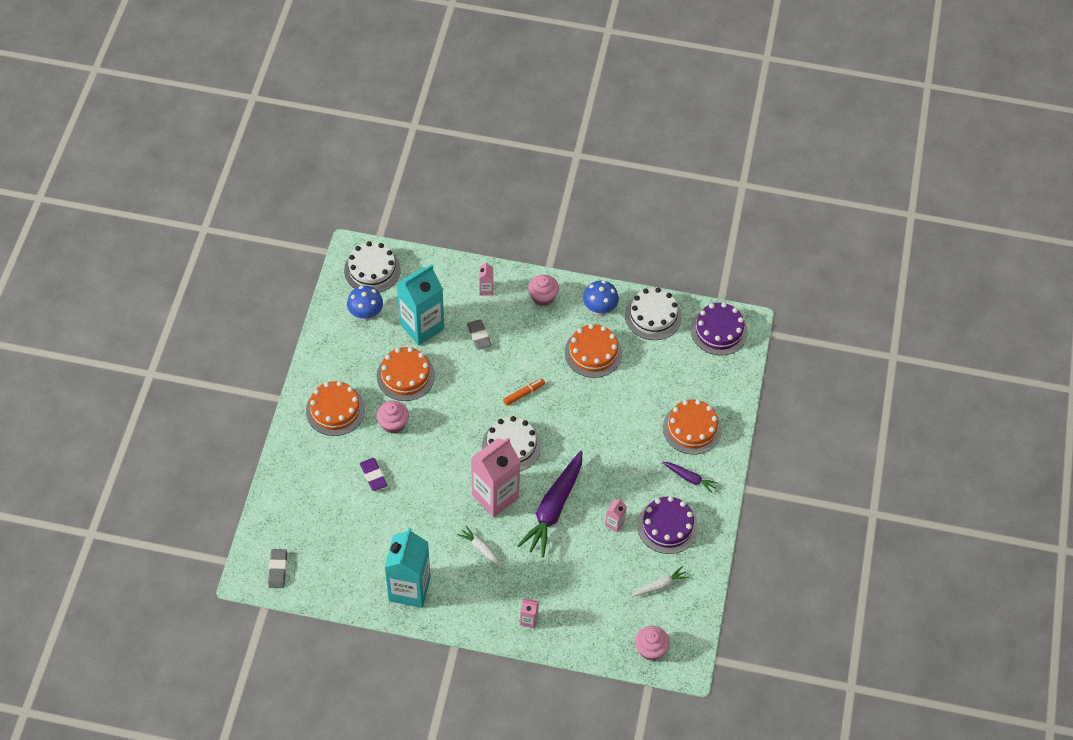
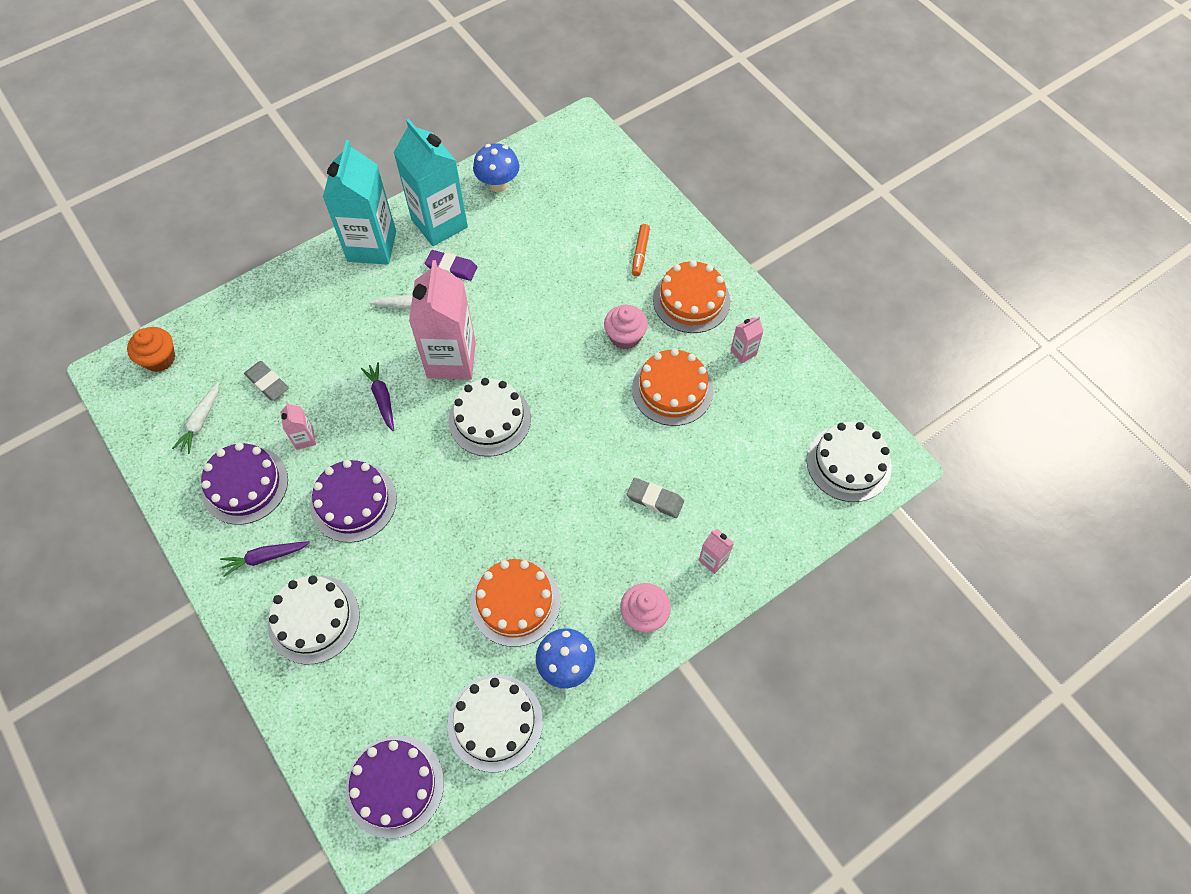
camera: 135 degrees right, 5 degrees up
(277, 570) = (566, 147): grey eraser -> grey eraser (267, 383)
(366, 314) = (789, 412): blue mushroom -> blue mushroom (498, 184)
(373, 476) = (583, 278): purple eraser -> purple eraser (451, 268)
(422, 326) = (722, 453): turquoise carton -> turquoise carton (372, 246)
(524, 394) = (537, 482): orange marker -> orange marker (640, 253)
(529, 620) = (304, 287): pink carton -> pink carton (743, 352)
(553, 508) = (382, 398): purple carrot -> purple carrot, size x0.48
(621, 466) = (353, 502): none -> purple cake
(650, 649) = (159, 358): pink cupcake -> orange cupcake
(692, 428) = (314, 619): orange cake -> white cake

